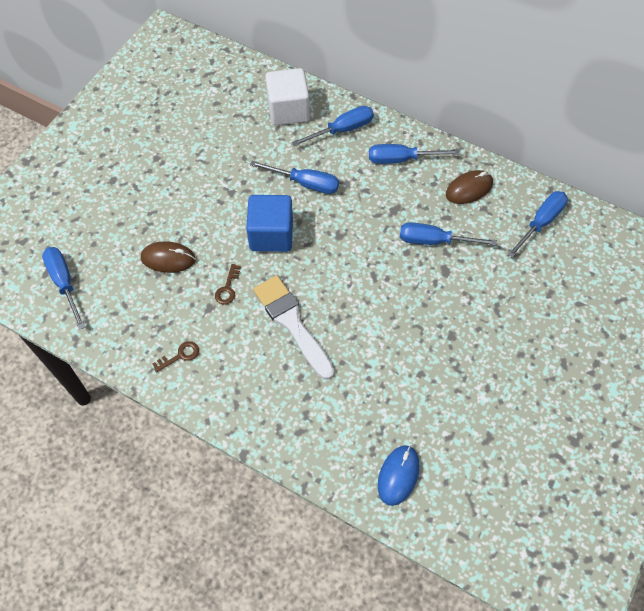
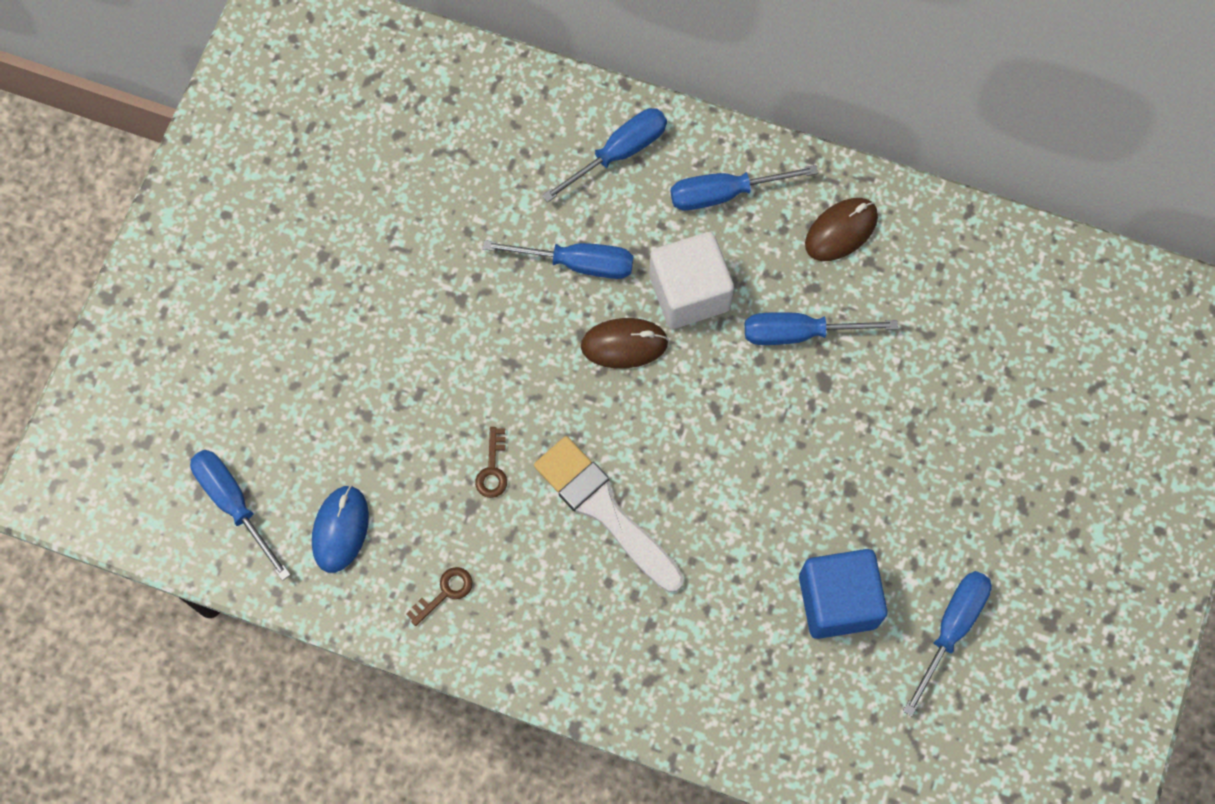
camera: 10 degrees left, 10 degrees up
(168, 259) = (387, 434): brown mouse -> brown mouse (624, 344)
(271, 235) = (541, 365): blue cube -> blue cube (838, 601)
(288, 110) = (522, 129): white cube -> white cube (689, 292)
(398, 475) = (804, 720): blue mouse -> blue mouse (340, 529)
(540, 222) = (961, 273): blue screwdriver -> blue screwdriver (951, 629)

